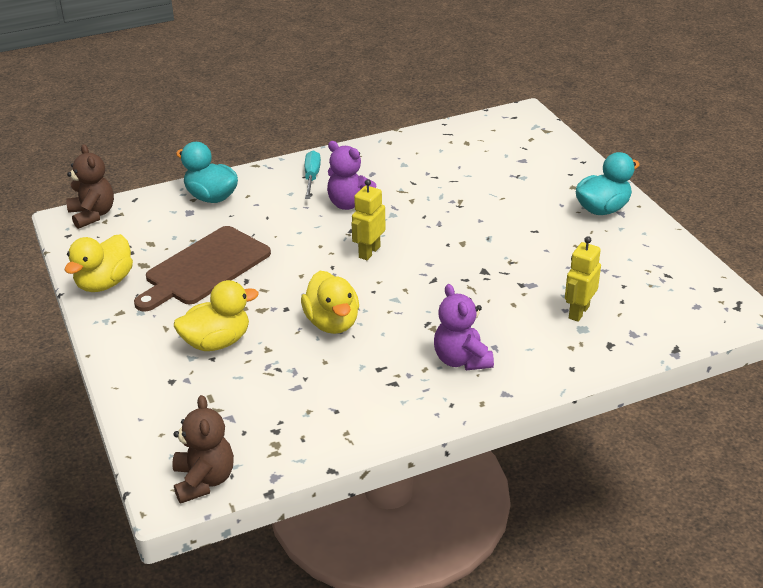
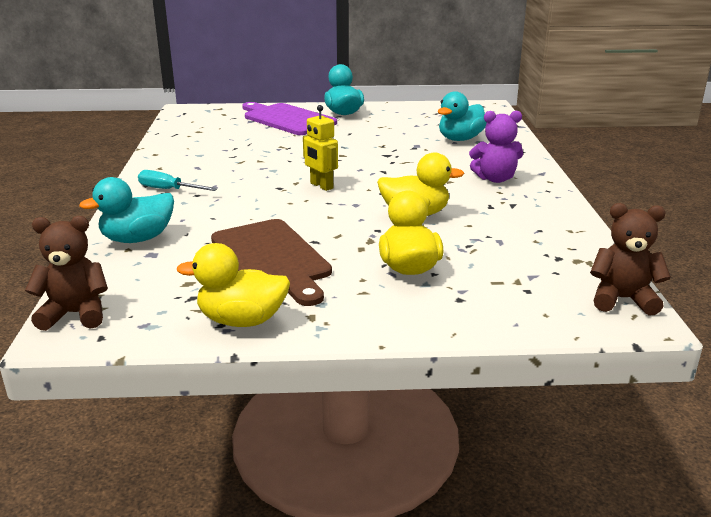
camera: 70 degrees left, 10 degrees down
(104, 283) = (242, 320): yellow duck -> yellow duck turned 135 degrees clockwise
(350, 204) = (236, 182): purple teddy bear -> none
(548, 179) = (287, 119): none -> purple cutting board
(578, 312) = (460, 139): yellow robot -> turquoise duck

